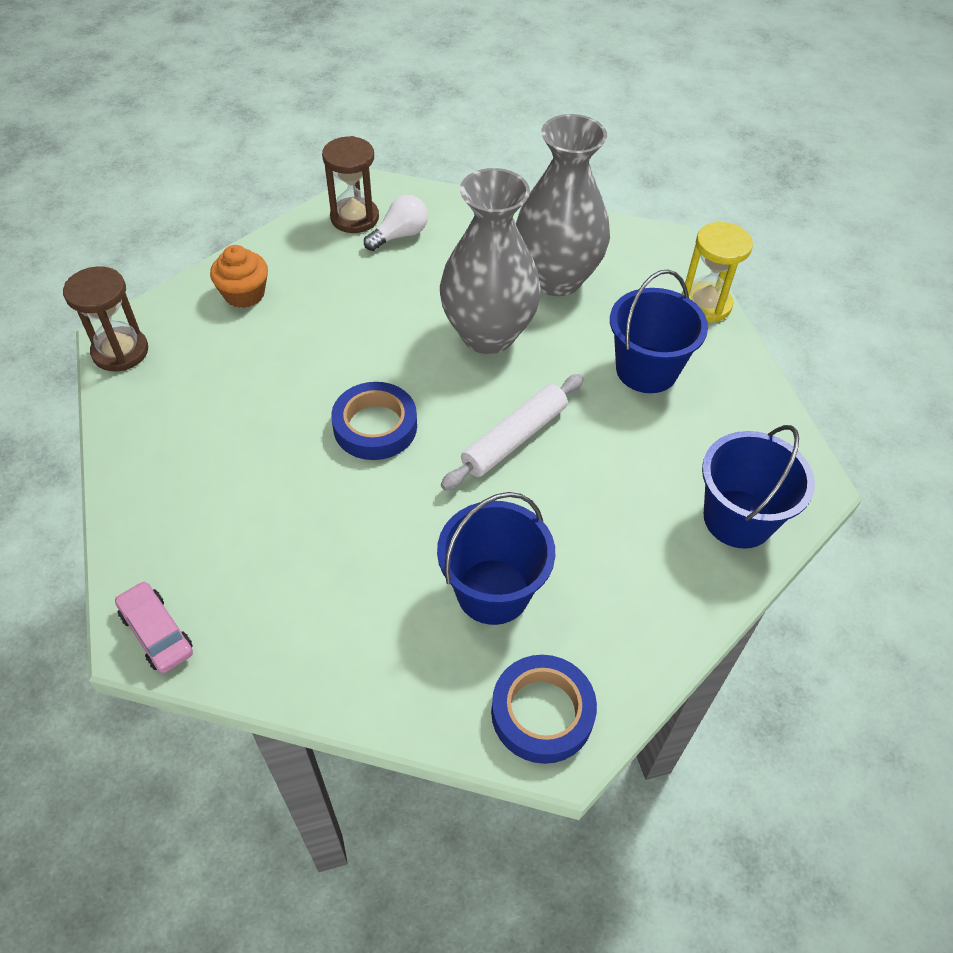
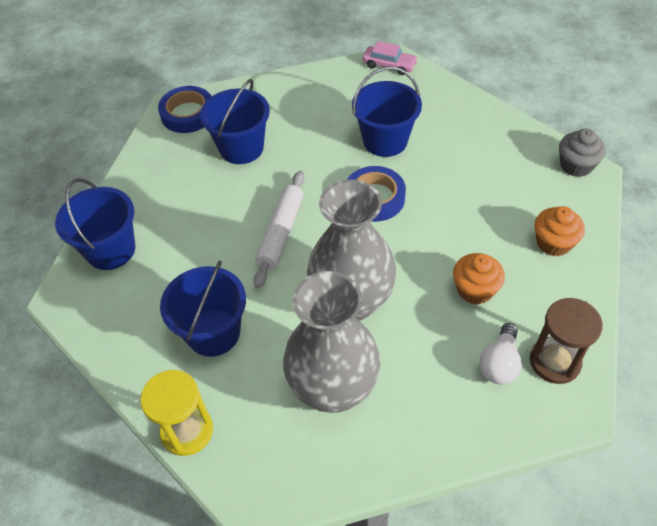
camera: 155 degrees right, 0 degrees up
(120, 351) = (576, 165): brown hourglass -> grey cupcake
(292, 497) = (385, 141): none -> blue bucket
(362, 292) = (475, 289): none -> orange cupcake

